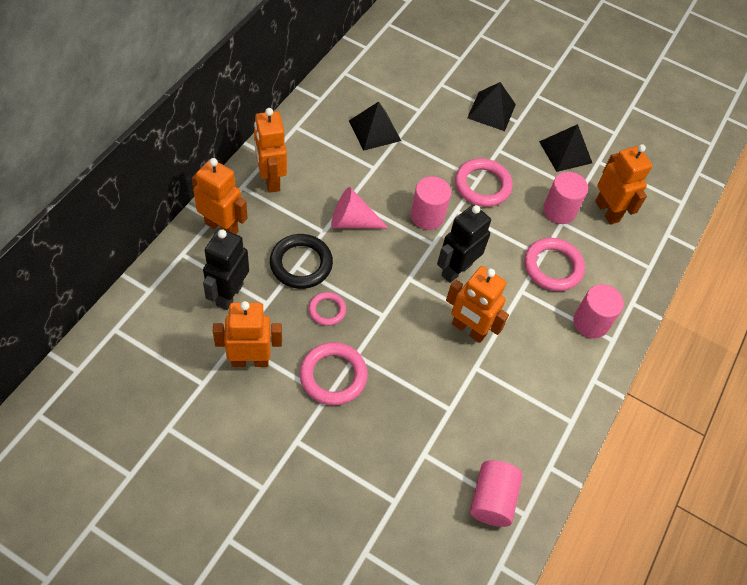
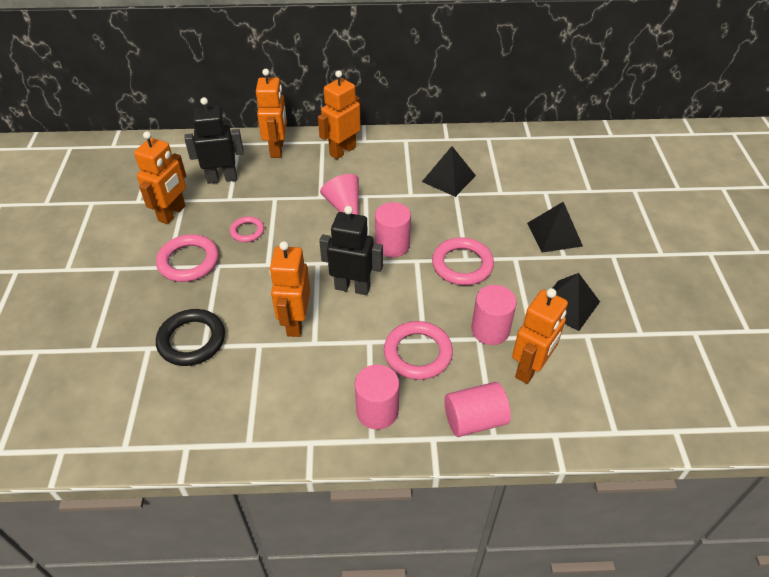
camera: 65 degrees right, 10 degrees down
(250, 360) = (172, 213): orange robot -> orange robot turned 60 degrees clockwise
(301, 264) = (279, 199): black ring -> black ring (191, 340)
(492, 499) = (127, 415): pink cylinder -> pink cylinder (474, 420)

